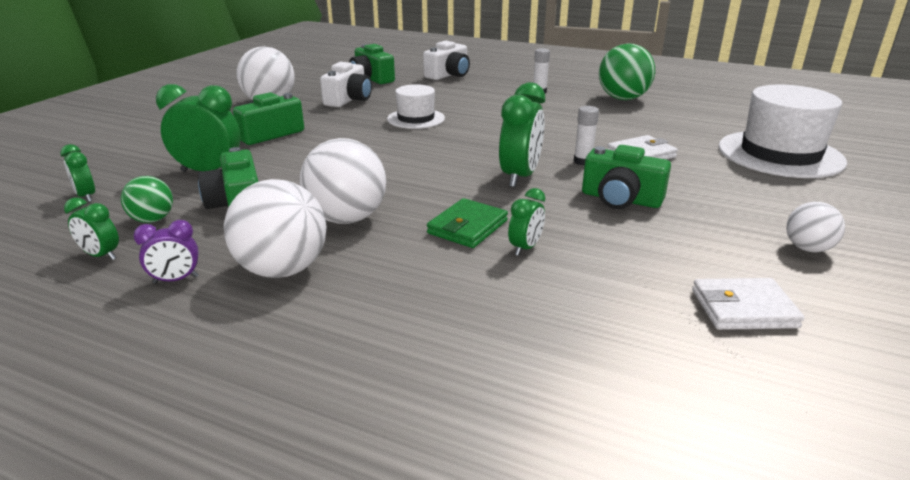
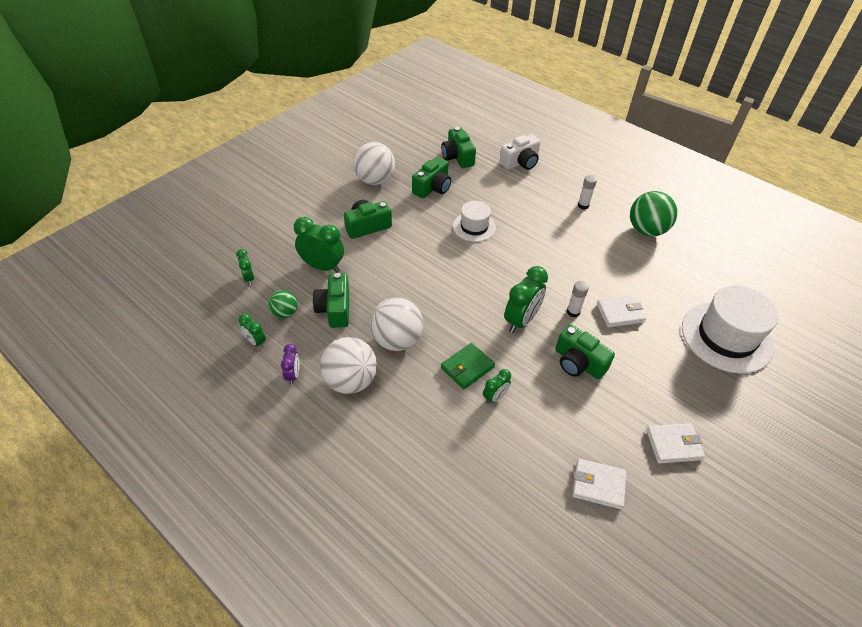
camera: 15 degrees right, 20 degrees up
(176, 280) = (293, 374): purple clock -> purple clock turned 90 degrees counterclockwise
(349, 99) = (432, 187): white camera -> green camera
(807, 248) = (673, 445): white ball -> white wallet

